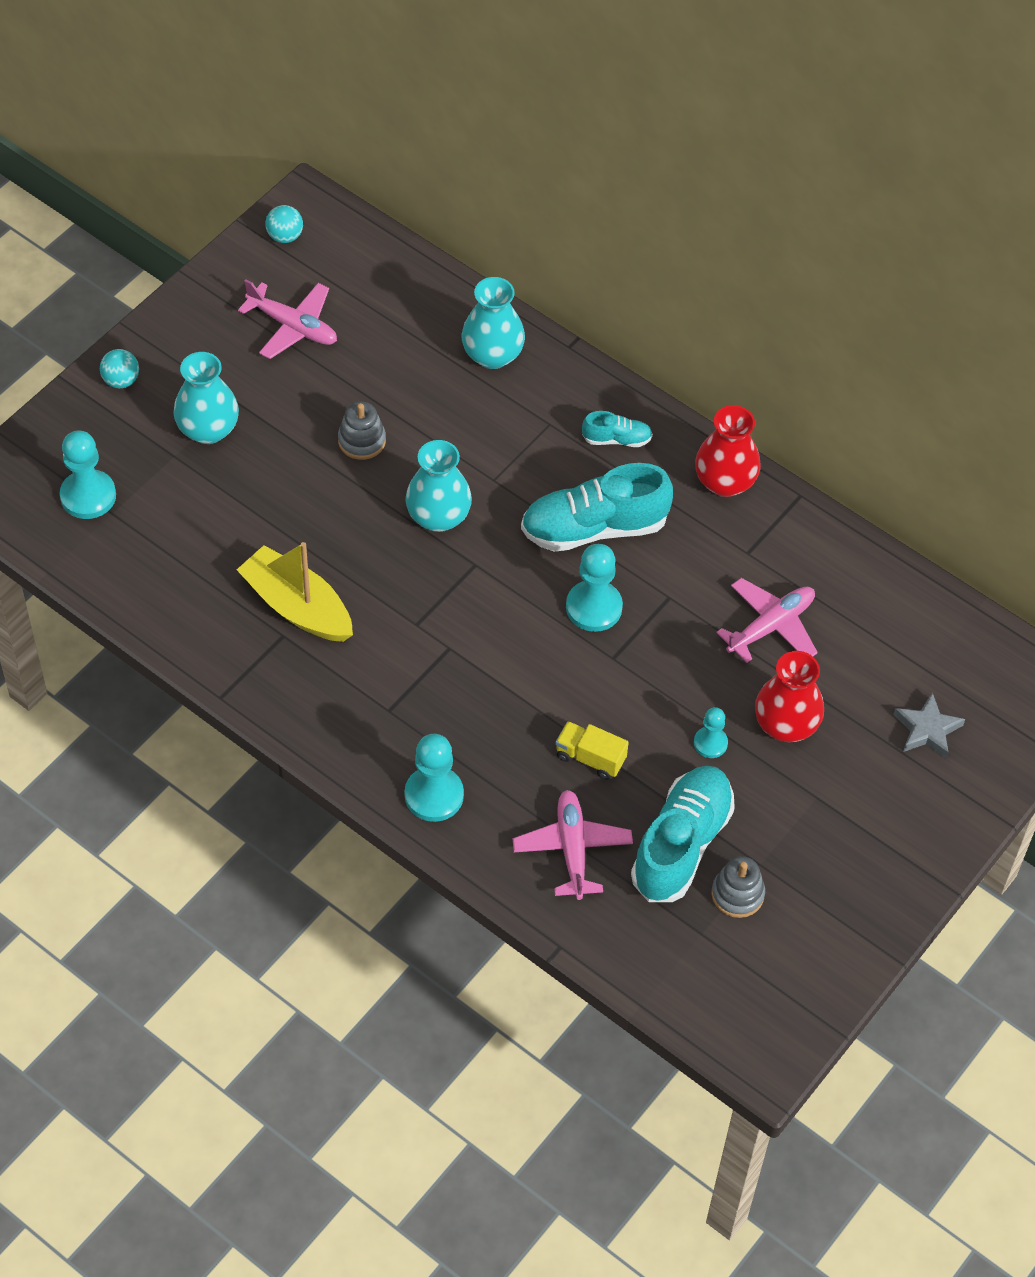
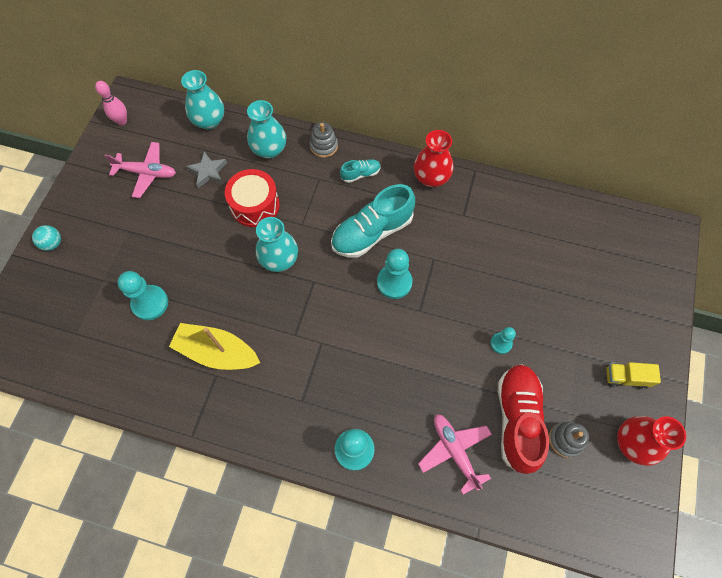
camera: 20 degrees left, 10 degrees up
(88, 496) = (56, 328): turquoise pawn -> turquoise pawn (150, 303)
(208, 429) = (118, 255): turquoise vase -> turquoise vase (209, 121)
(285, 236) = (122, 121): turquoise ball -> pink bowling pin
(362, 441) = (214, 228): grey stacking toy -> grey stacking toy (324, 146)
(435, 429) = (255, 205): none -> red drum
(590, 758) = (437, 382): yellow truck -> yellow truck (625, 378)
(681, 844) = (517, 419): turquoise shoe -> red shoe
(770, 626) = (498, 255): pink plane -> none
(785, 725) = (536, 314): red vase -> red vase (632, 443)
(927, 729) = (614, 285): grey star -> grey star (208, 171)

